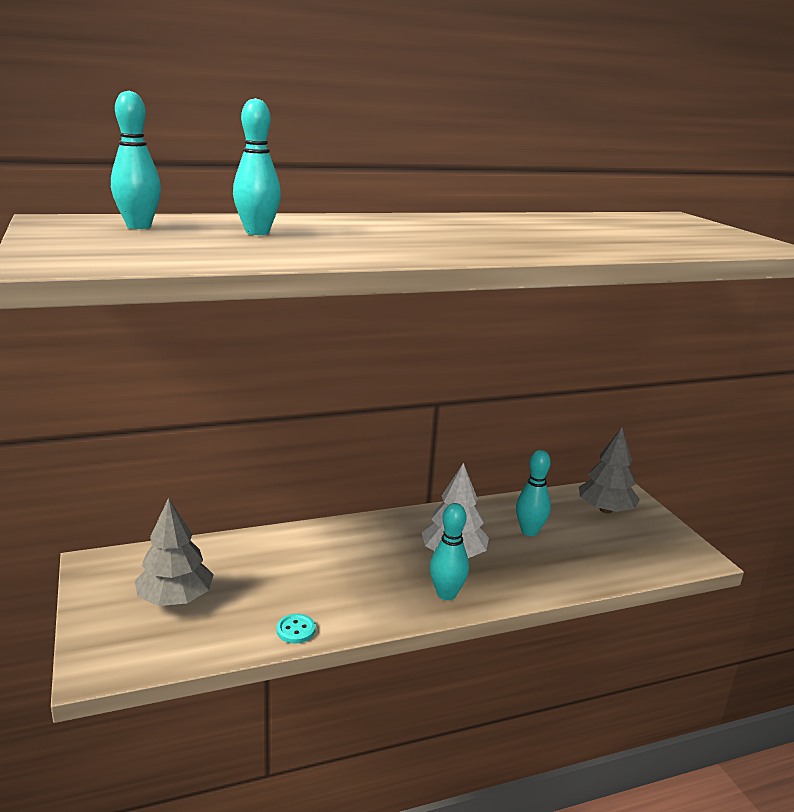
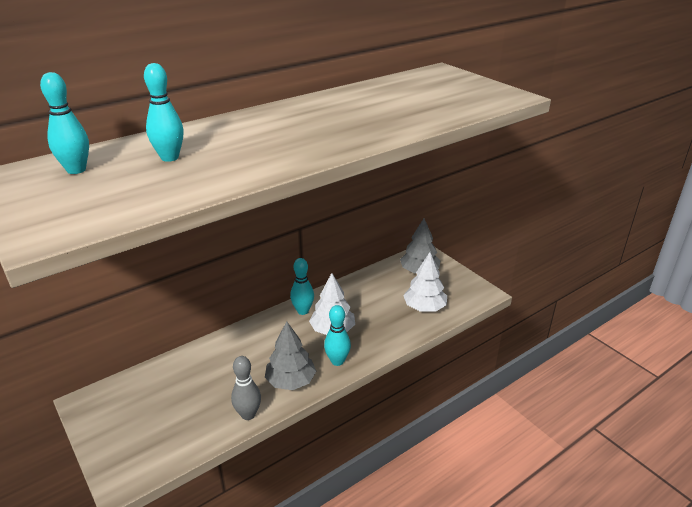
camera: 15 degrees left, 10 degrees up
(175, 599) = (155, 414): grey tree -> grey tree (291, 381)
(296, 630) = (248, 414): turquoise button -> grey bowling pin
(529, 531) = (376, 300): turquoise bowling pin -> turquoise bowling pin (303, 311)
(599, 556) = (424, 307): none -> white tree

